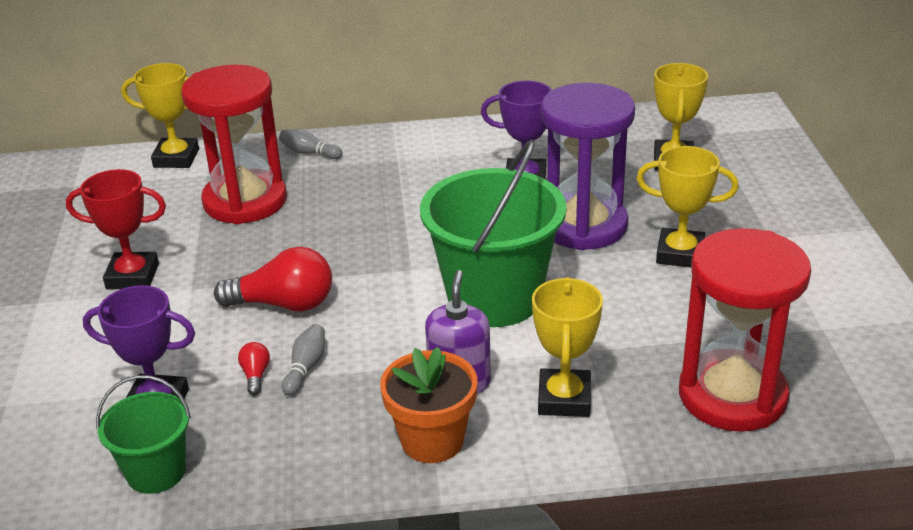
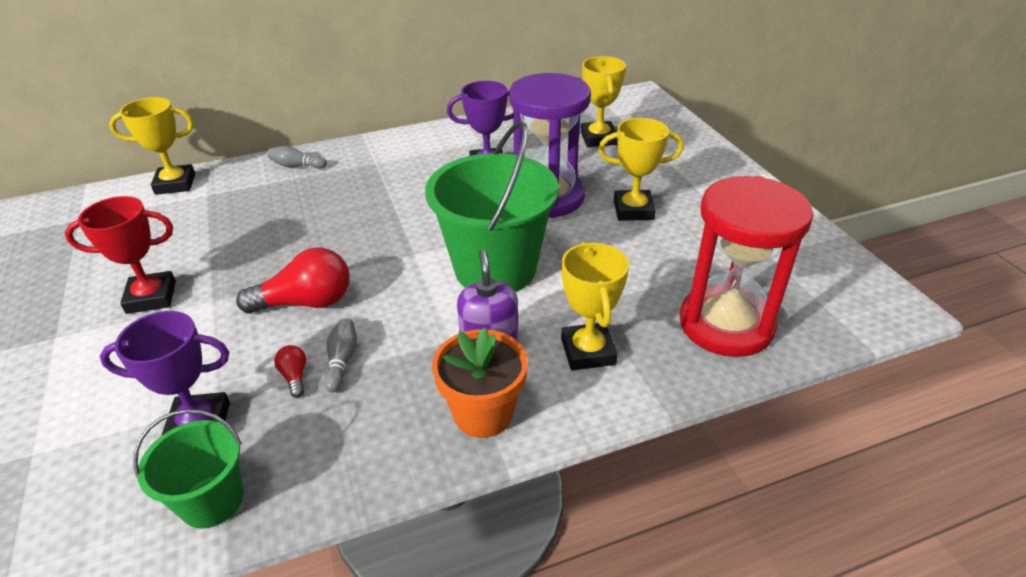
camera: 15 degrees left, 5 degrees up
(245, 201) = (248, 214): red hourglass -> none

